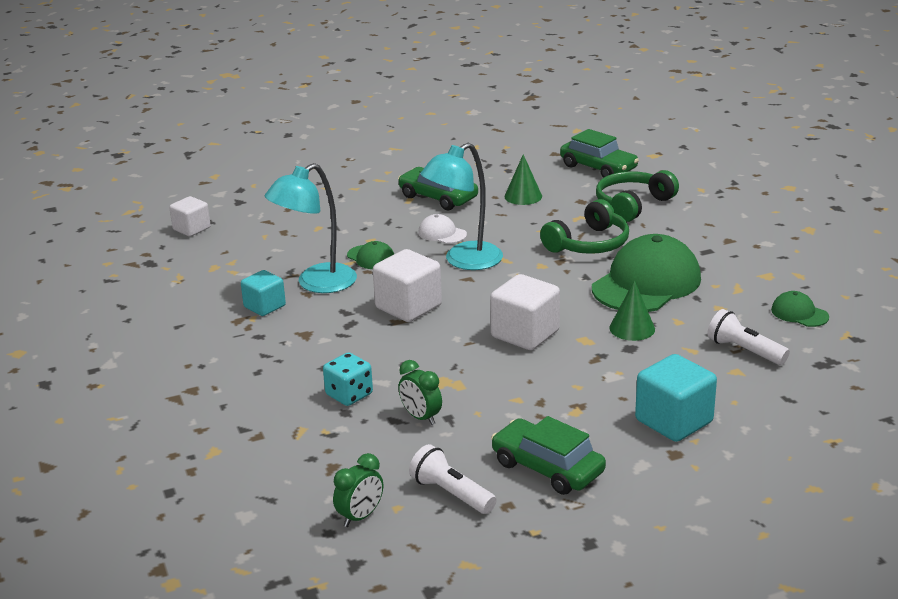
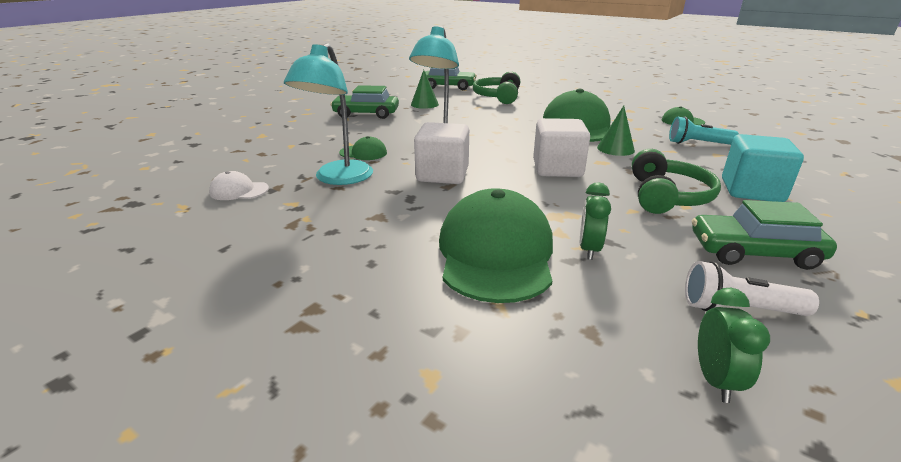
camera: 35 degrees left, 0 degrees up
(191, 229) = (161, 169): white cube -> none
(264, 306) = (308, 206): turquoise cube -> none
(349, 395) = (495, 253): turquoise dice -> green cap
(421, 417) = (589, 249): green clock -> green clock turned 90 degrees clockwise
(442, 233) = (399, 130): white cap -> white cap (239, 191)
(588, 244) = (506, 116): green headphones -> green headphones (667, 196)
(744, 351) = (697, 143): white flashlight -> turquoise flashlight

